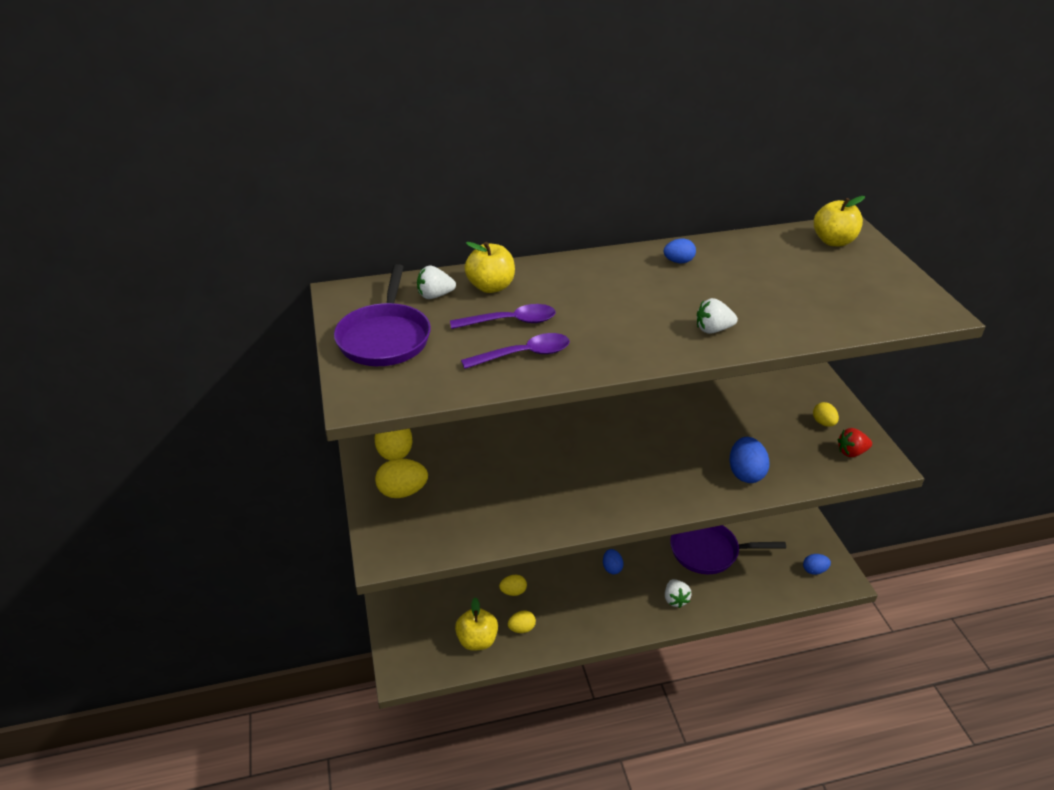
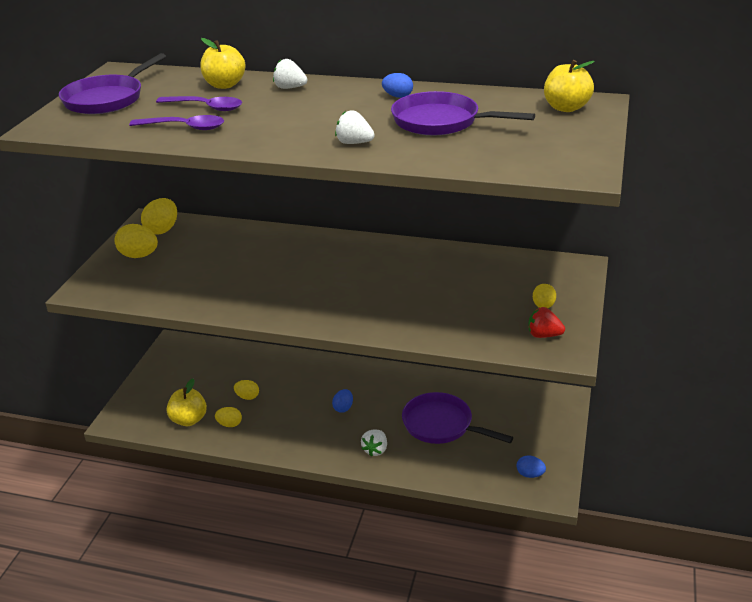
camera: 30 degrees right, 5 degrees down
(435, 295) = (177, 83): white strawberry -> white strawberry (290, 88)
(745, 473) = (422, 321): blue egg -> none
(755, 283) = (441, 122): none -> purple pan

